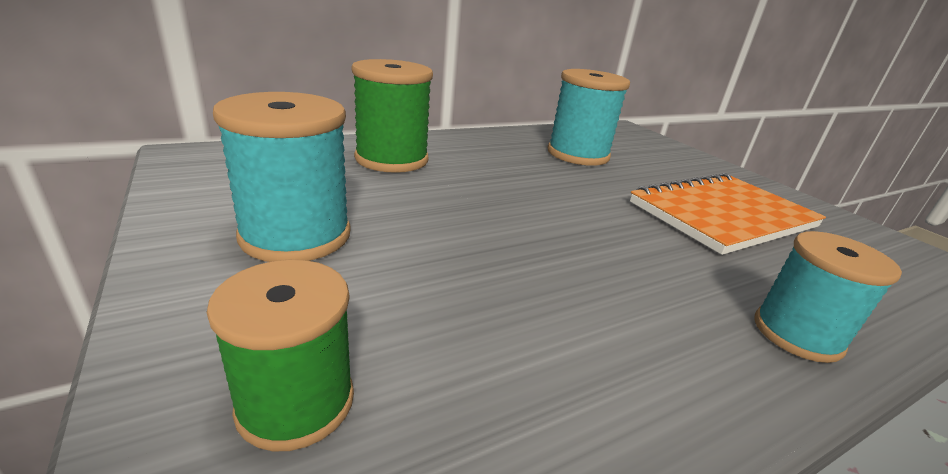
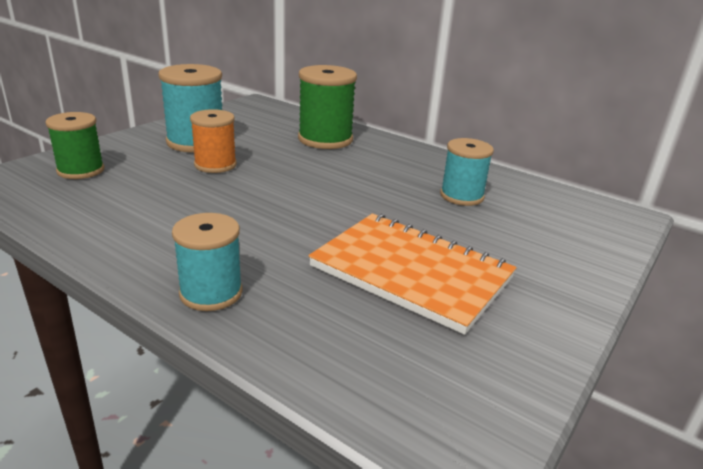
camera: 65 degrees right, 0 degrees up
(409, 242) = (215, 165): none -> orange spool
(578, 154) = (461, 196): turquoise spool -> turquoise spool, size x0.66

